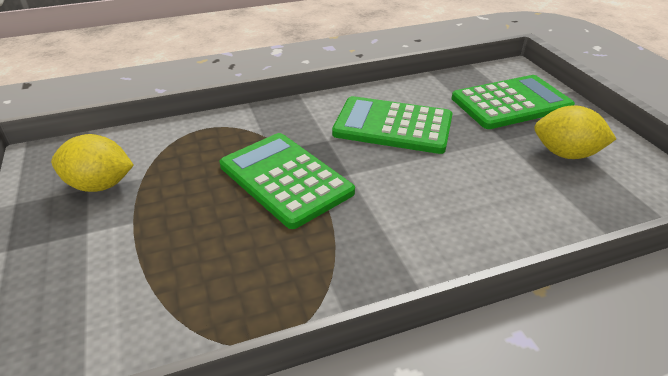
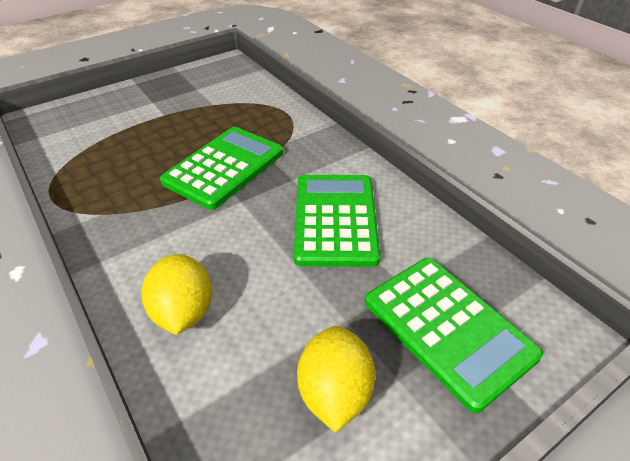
camera: 75 degrees right, 5 degrees up
(100, 185) = (200, 92): yellow lemon -> yellow lemon (183, 312)

